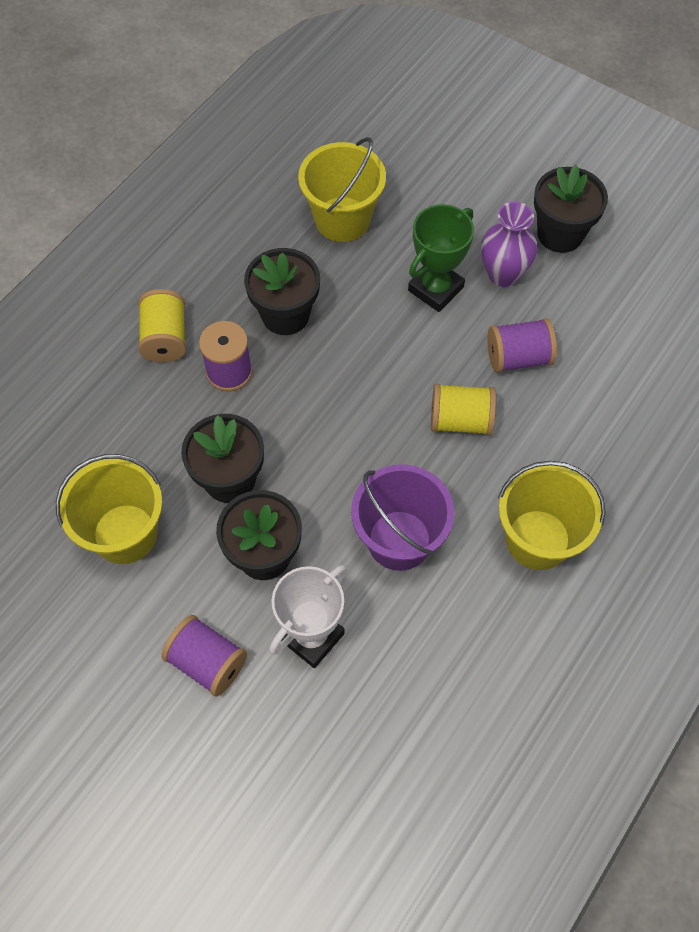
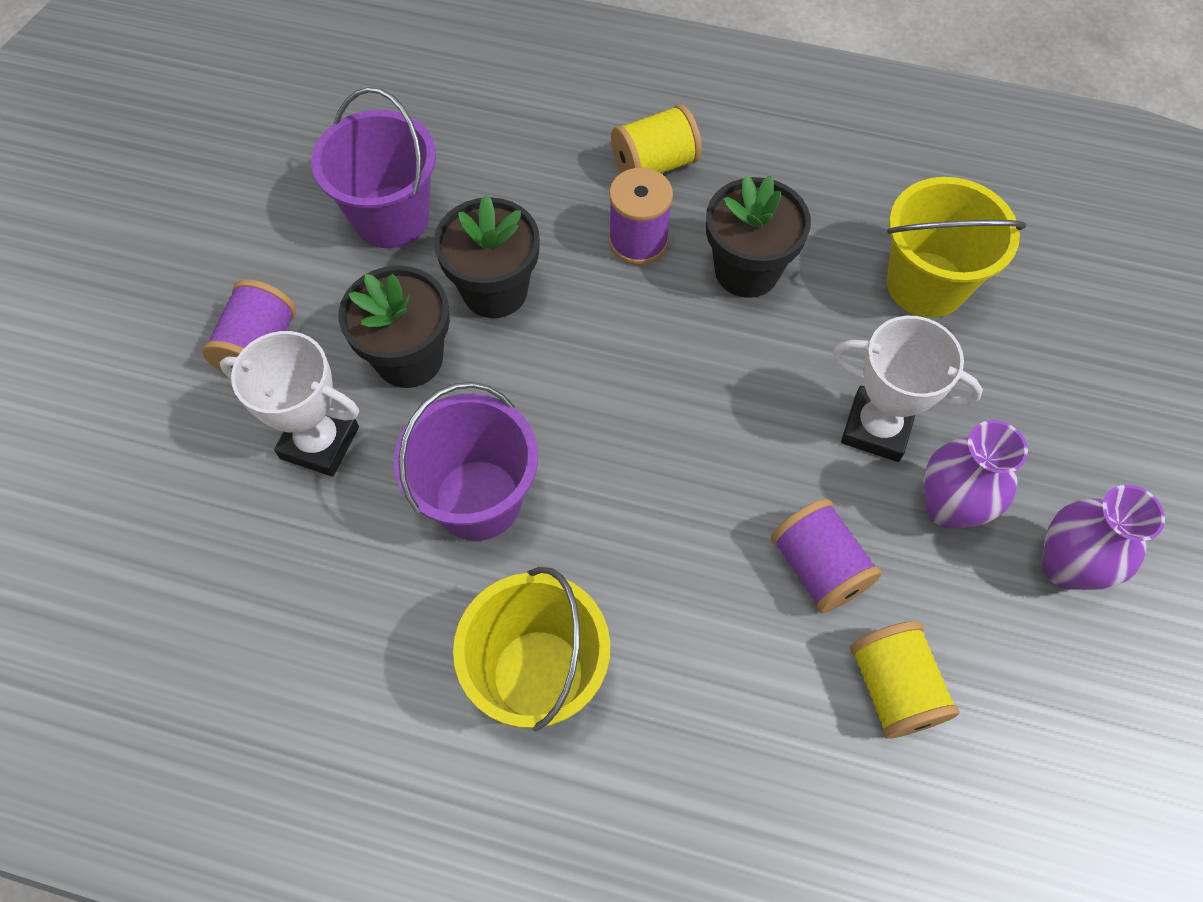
camera: 70 degrees right, 0 degrees up
(125, 534) = (391, 217): yellow bucket -> purple bucket
(435, 289) = (876, 428): green trophy -> white trophy
(460, 420) = (682, 521): yellow spool -> yellow spool (893, 688)
(560, 234) = (1066, 566): black flower pot -> purple vase

